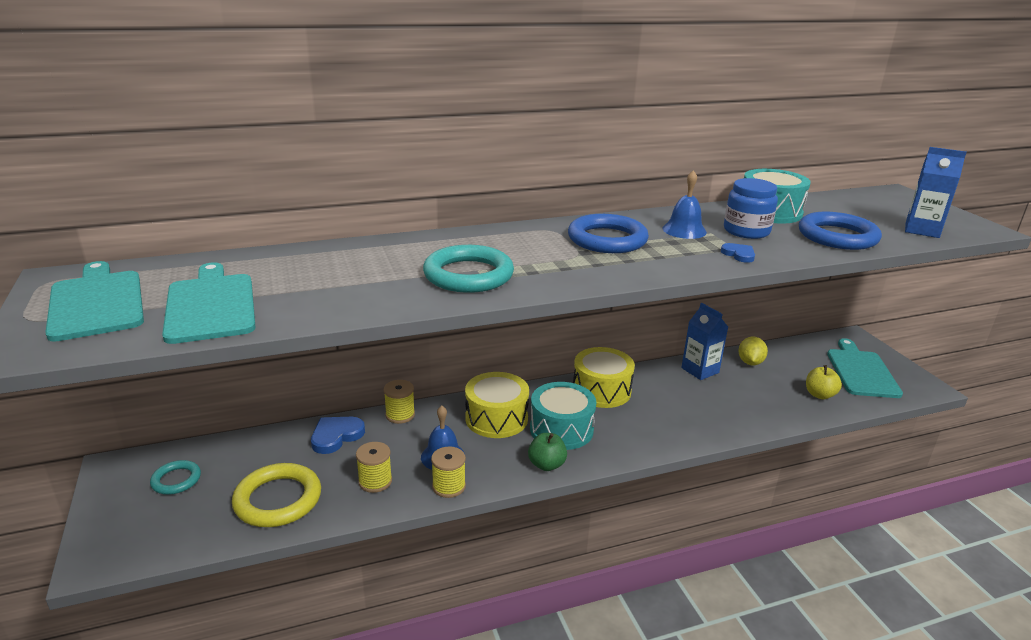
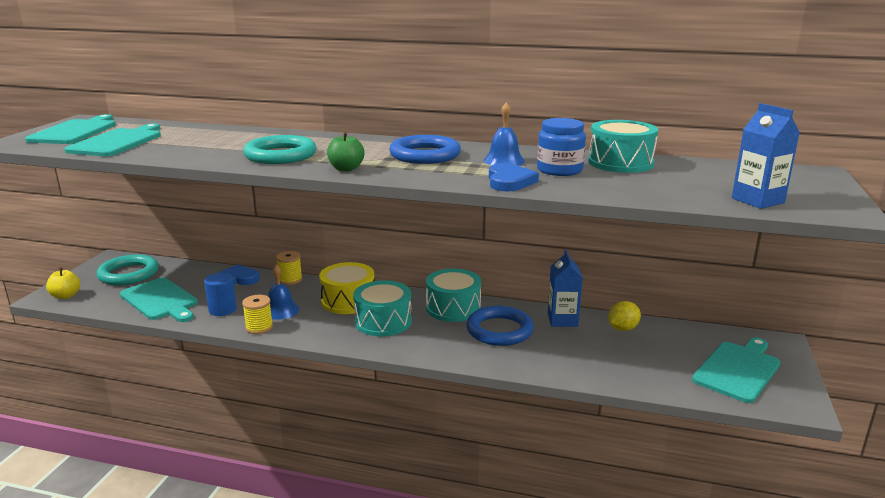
camera: 35 degrees right, 5 degrees down
(176, 480) = (128, 274): turquoise ring -> turquoise ring, size x1.78
(278, 499) = (160, 300): yellow ring -> turquoise cutting board
(375, 481) = (222, 310): yellow spool -> blue cylinder
(546, 465) = (339, 338): green apple -> green apple (346, 169)
(601, 390) = (453, 308): yellow drum -> turquoise drum
(739, 254) = (509, 181): blue heart -> blue heart, size x1.68
(819, 395) = (655, 372): yellow apple -> yellow apple (66, 296)
(837, 236) = (642, 188): blue ring -> blue ring (499, 330)

